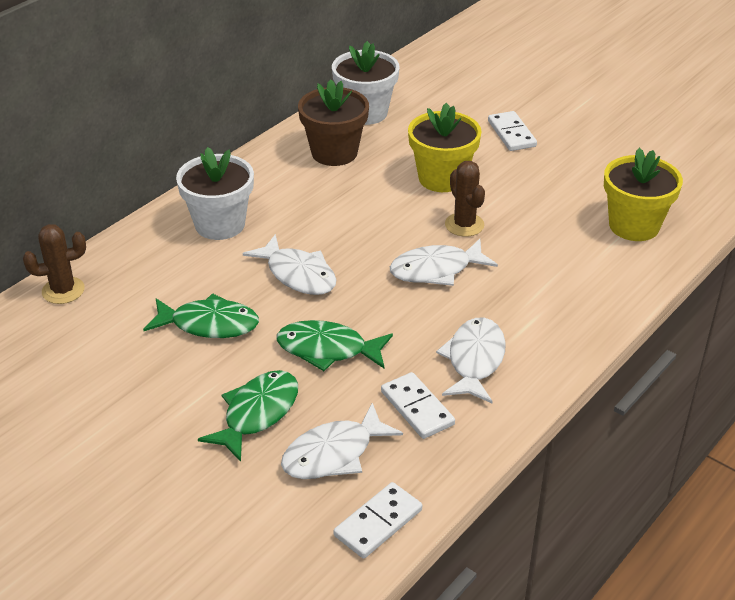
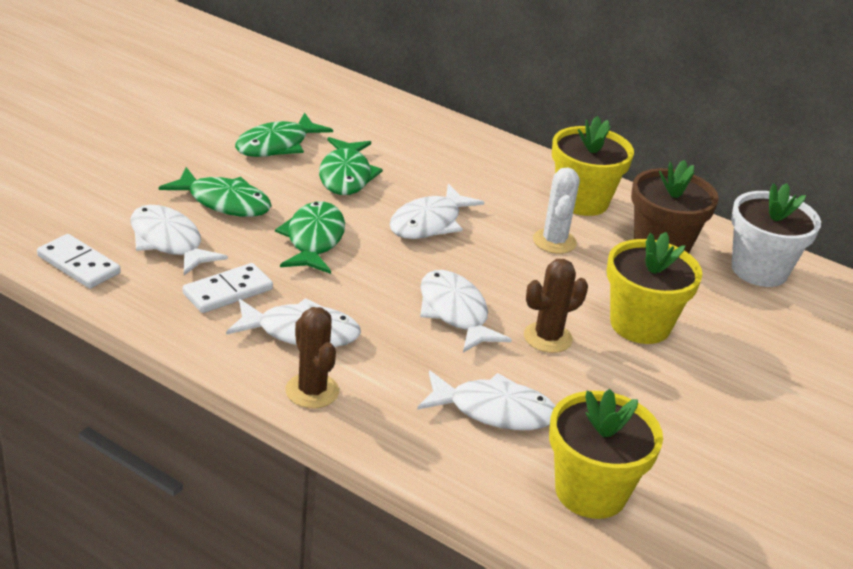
camera: 80 degrees right, 5 degrees down
(63, 290) = (384, 106): brown cactus -> brown cactus (312, 391)
(140, 374) = (277, 145): none -> green fish
(220, 224) = (501, 178): white flower pot -> none
(263, 183) = (582, 201): none -> yellow flower pot
(328, 206) = (554, 241): none -> white cactus
(511, 134) = (772, 390): white domino -> none
(558, 260) = (494, 410): none -> white fish

